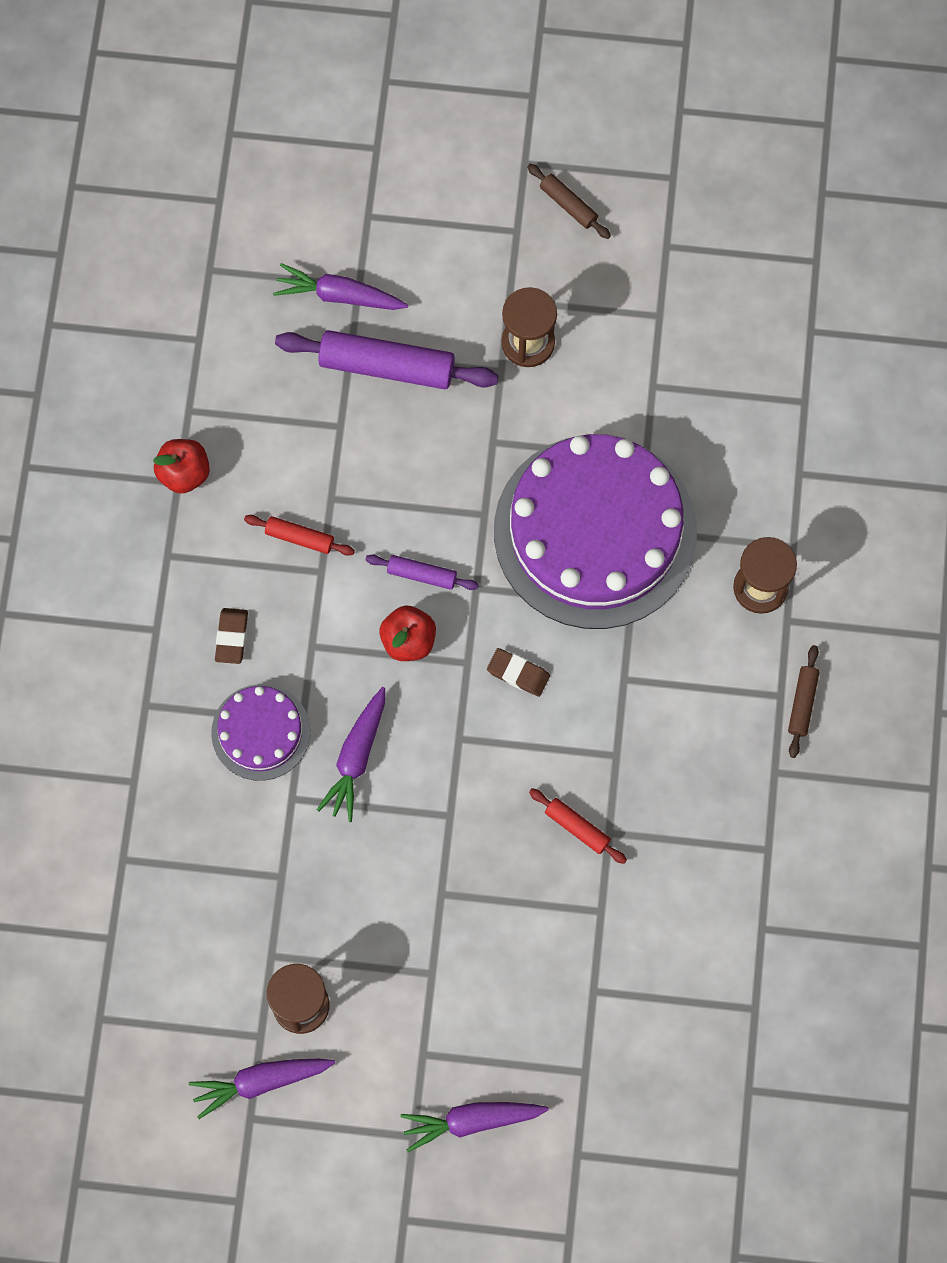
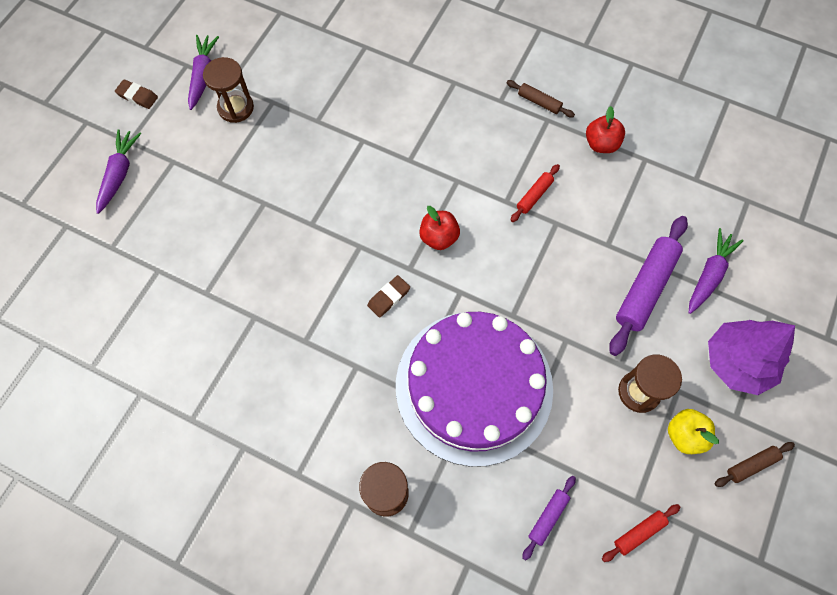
camera: 110 degrees right, 5 degrees down
(231, 637) = (480, 138): brown eraser -> brown eraser (137, 96)
(260, 732) = (412, 136): purple cake -> none
(356, 757) = (373, 183): purple carrot -> none
(422, 575) = (482, 260): purple rolling pin -> purple rolling pin (548, 517)
(447, 242) = (737, 362): none -> purple tree
(561, 282) = (684, 435): none -> yellow apple
(577, 828) = (267, 297): red rolling pin -> red rolling pin (639, 533)
(802, 703) = (284, 489): brown rolling pin -> brown rolling pin (539, 102)

